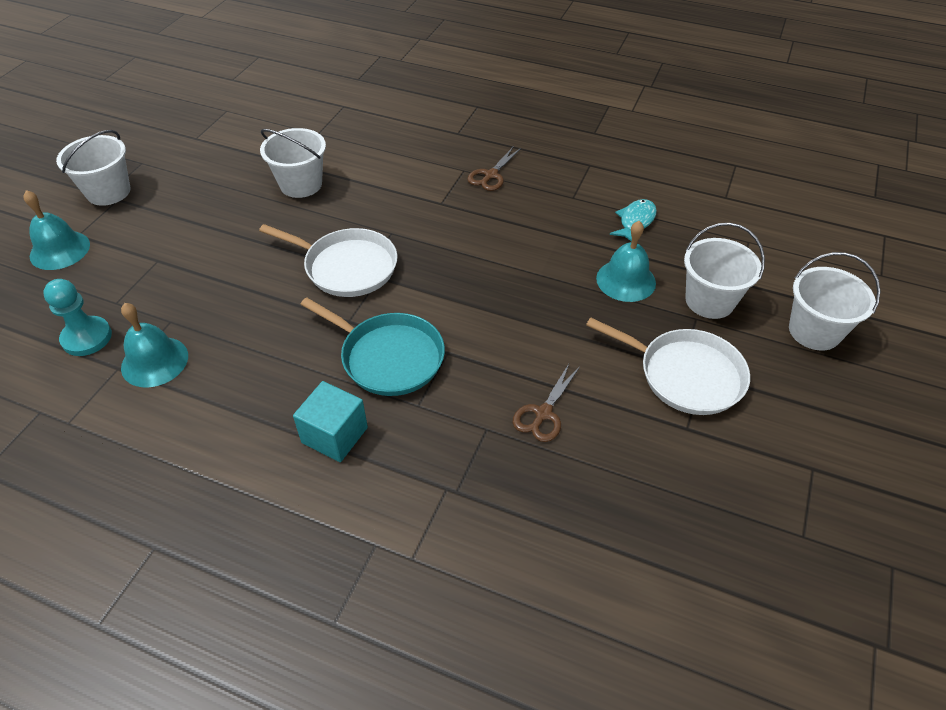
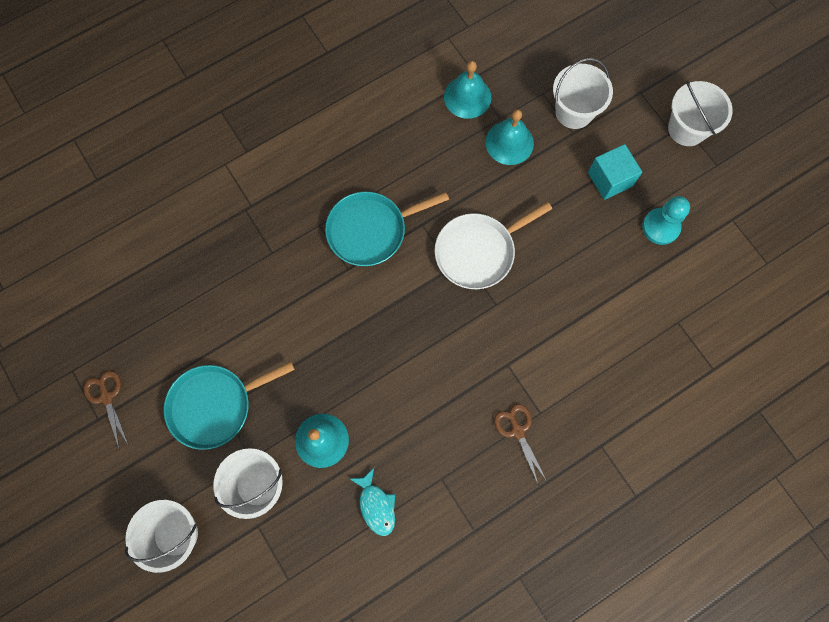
camera: 125 degrees right, 25 degrees up
(60, 250) = (628, 77): turquoise bell -> turquoise bell (509, 142)
(87, 338) = (518, 67): turquoise pawn -> turquoise pawn (660, 227)
(301, 184) = (606, 270): white bucket -> white bucket (574, 111)
(335, 435) = (332, 168): turquoise cube -> turquoise cube (610, 179)
(543, 414) = (256, 292): brown scissors -> brown scissors (106, 397)
(685, 375) = (215, 405): white pan -> turquoise pan

